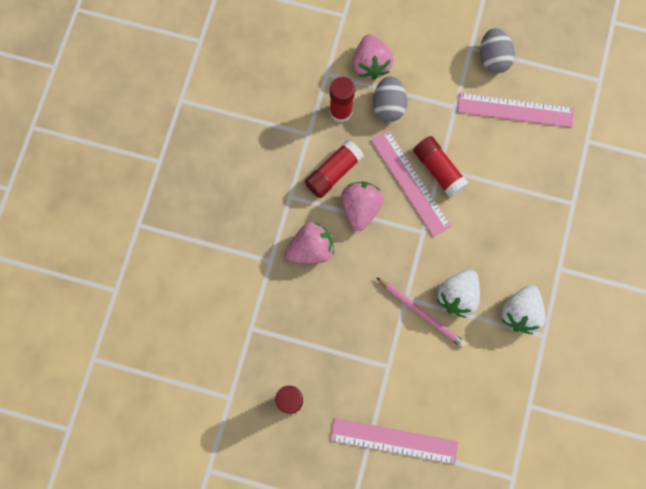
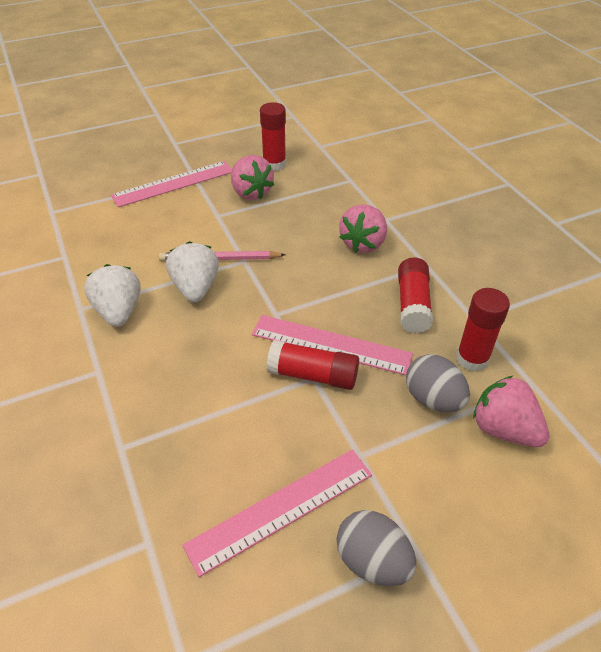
camera: 140 degrees right, 30 degrees down
(360, 208) = (355, 295): pink strawberry -> pink strawberry (251, 193)

